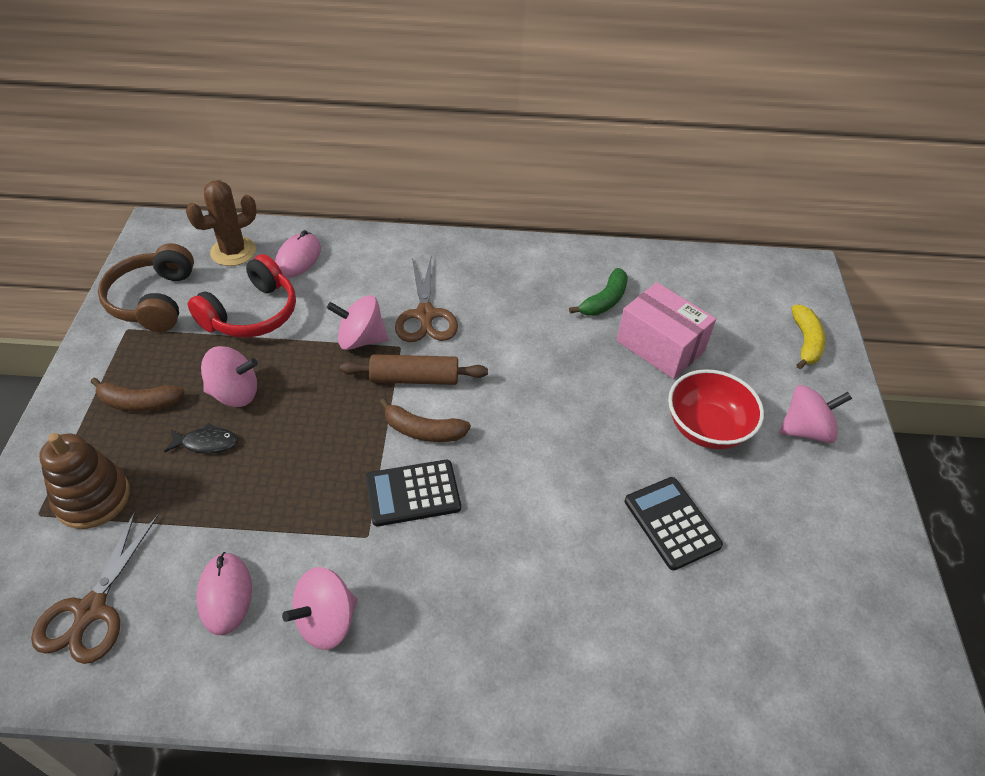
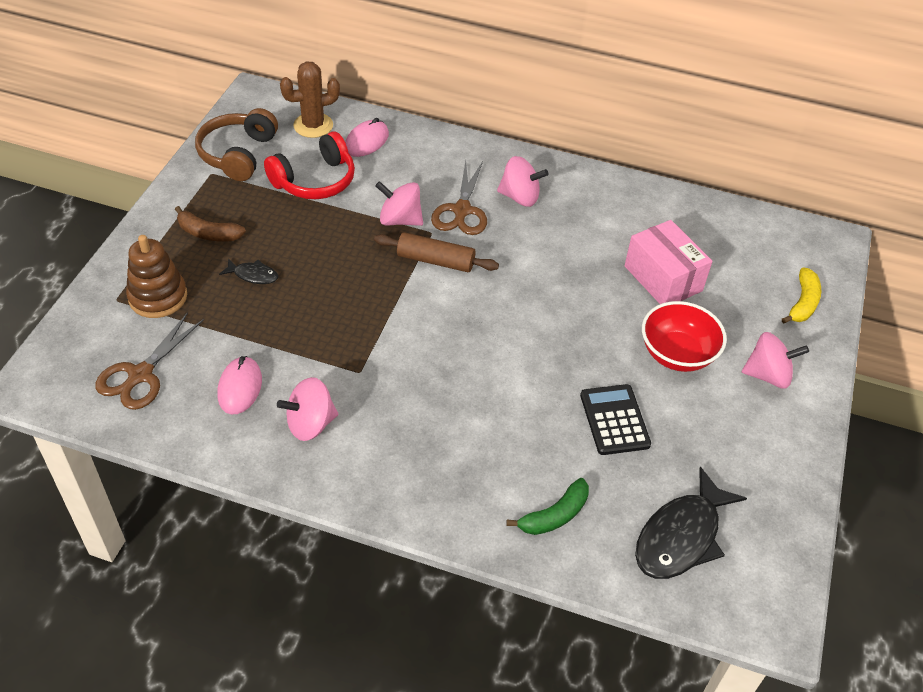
camera: 15 degrees right, 0 degrees up
(234, 393) = (284, 242): pink spinning top -> pink spinning top (520, 197)
(413, 493) = (406, 349): black calculator -> none
(423, 431) = (429, 303): brown banana -> none
(604, 301) = (626, 230): green banana -> green banana (554, 515)
(797, 651) = (681, 536): none -> black fish

